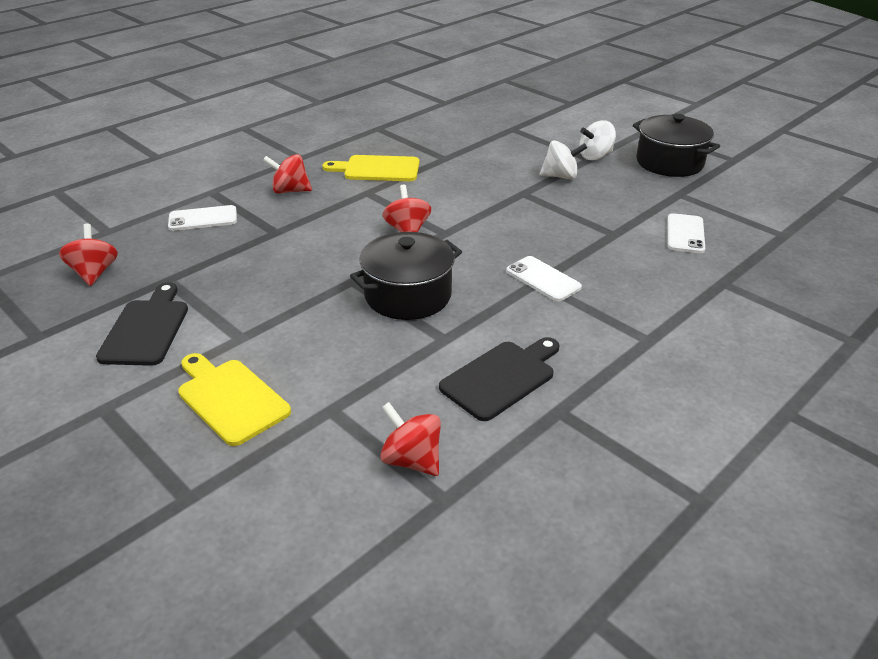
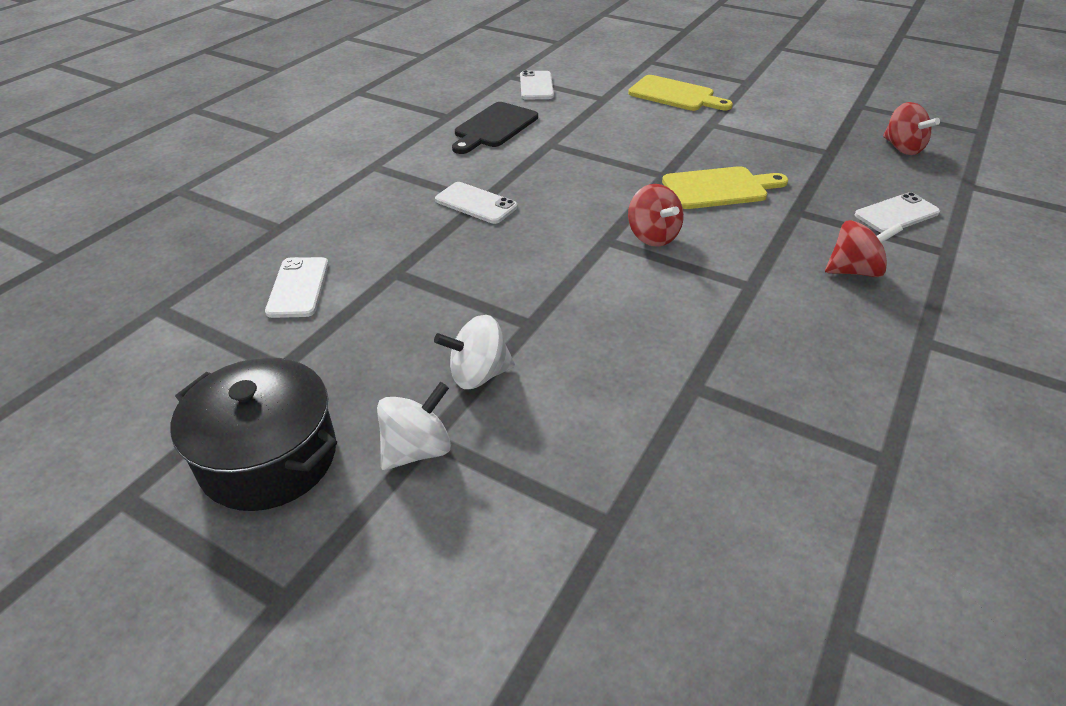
camera: 165 degrees right, 5 degrees up
(147, 329) = (788, 119): black cutting board -> none
(377, 169) = (779, 336): yellow cutting board -> yellow cutting board (719, 188)
(408, 295) = (602, 170): black pot -> none
(412, 460) = (536, 86): red spinning top -> white phone

